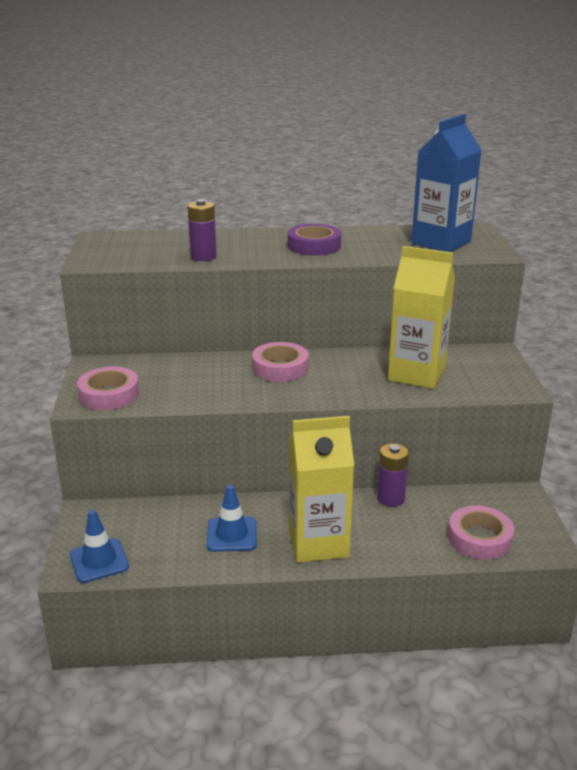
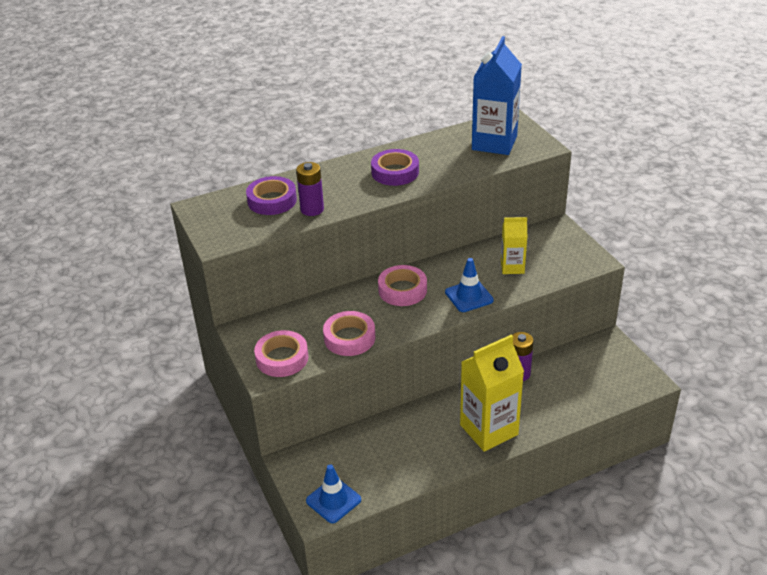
camera: 20 degrees left, 10 degrees up
(172, 245) = (272, 200): none -> purple tape
(232, 534) = (420, 444): blue traffic cone -> blue traffic cone (469, 296)
(416, 374) = (512, 267): yellow carton -> yellow carton, size x0.55
(479, 538) = (600, 388): pink tape -> pink tape (349, 338)

